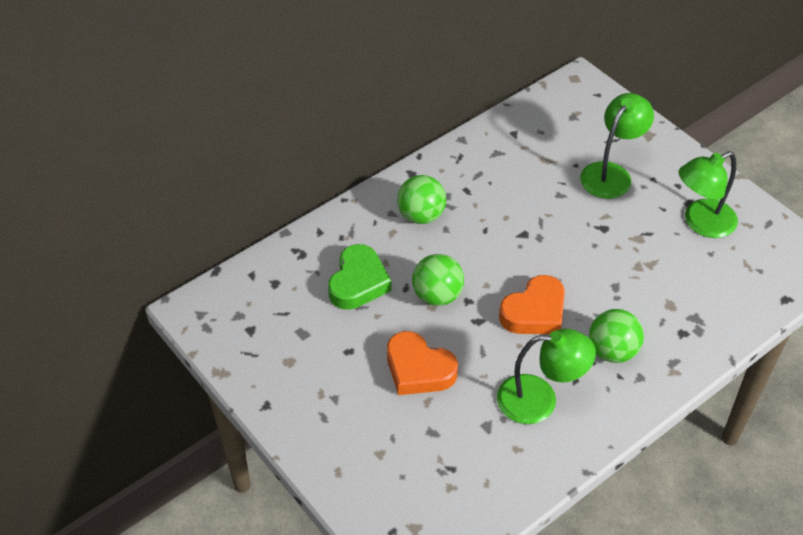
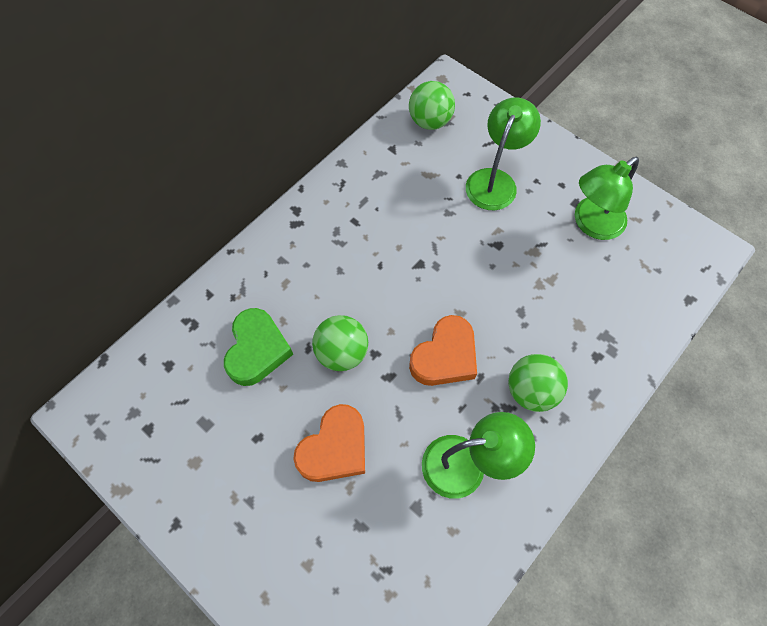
camera: 10 degrees left, 15 degrees up
(418, 369) = (335, 448): orange heart -> orange heart turned 75 degrees counterclockwise
(421, 215) = (312, 258): green ball -> green ball (430, 121)

